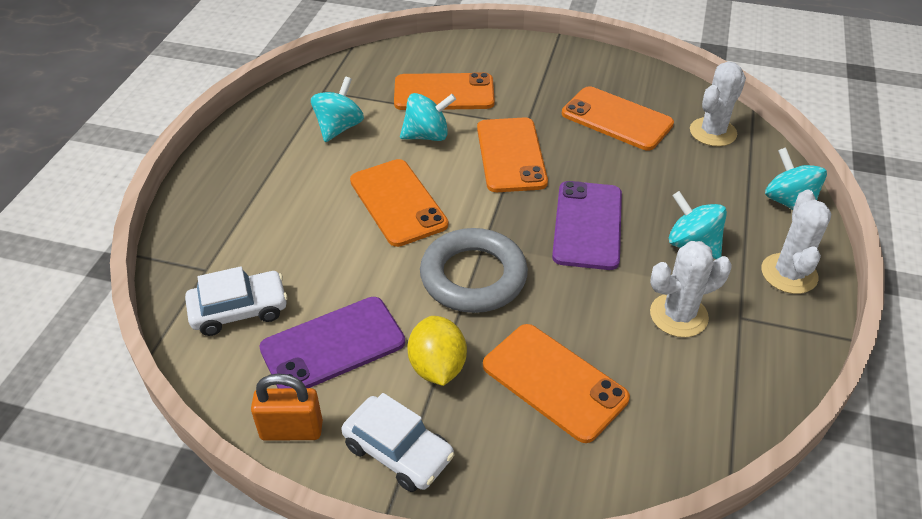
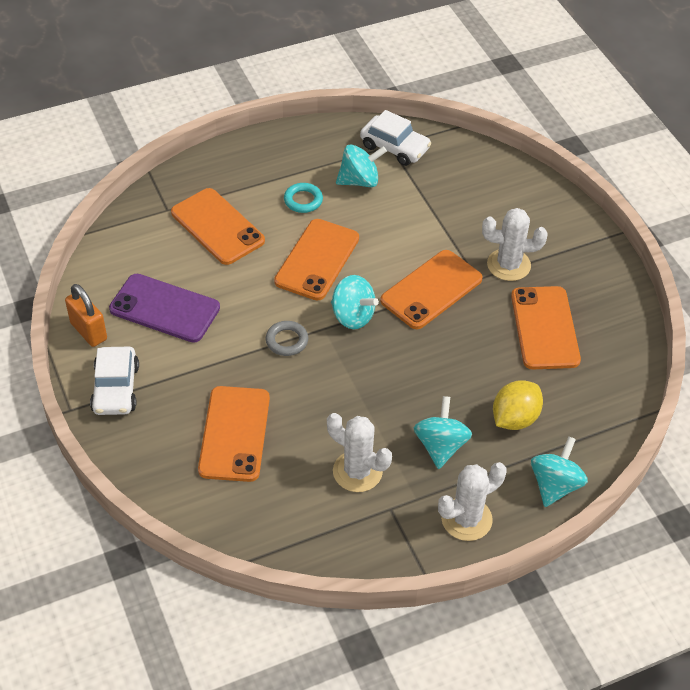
camera: 50 degrees right, 5 degrees up
(239, 310) = (151, 247): white car -> white car (395, 147)
(317, 172) = (303, 200): none -> turquoise ring
(427, 136) = (402, 232): turquoise spinning top -> turquoise spinning top (352, 316)
(437, 367) = (193, 369): yellow lemon -> yellow lemon (514, 418)
(444, 93) = (462, 210): orange phone -> orange phone (217, 227)
(473, 276) = (287, 341): grey ring -> grey ring, size x0.48
(587, 225) = (399, 374): purple phone -> none
(713, 132) = (595, 397): white cactus -> white cactus (508, 265)

